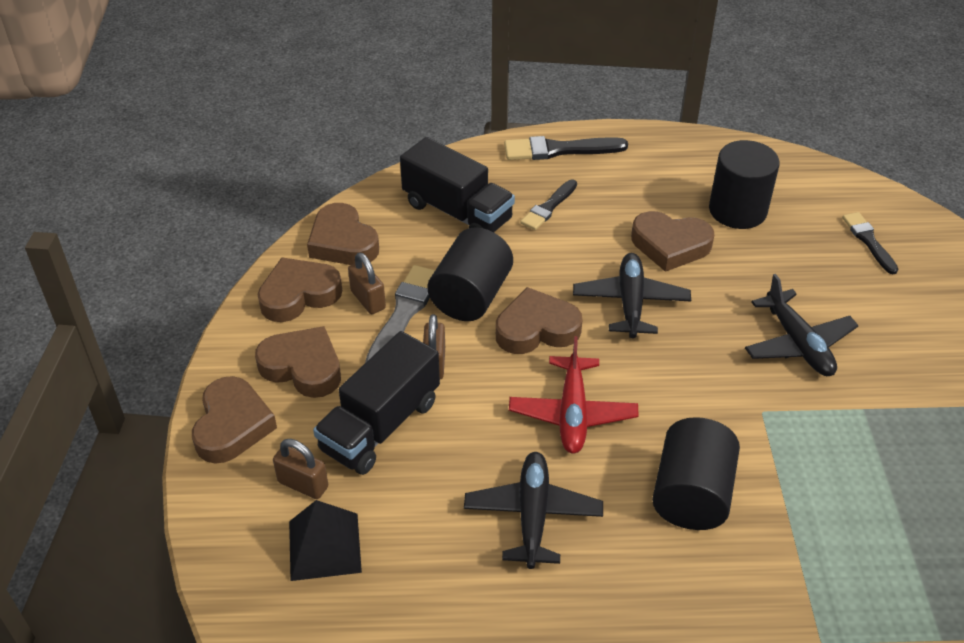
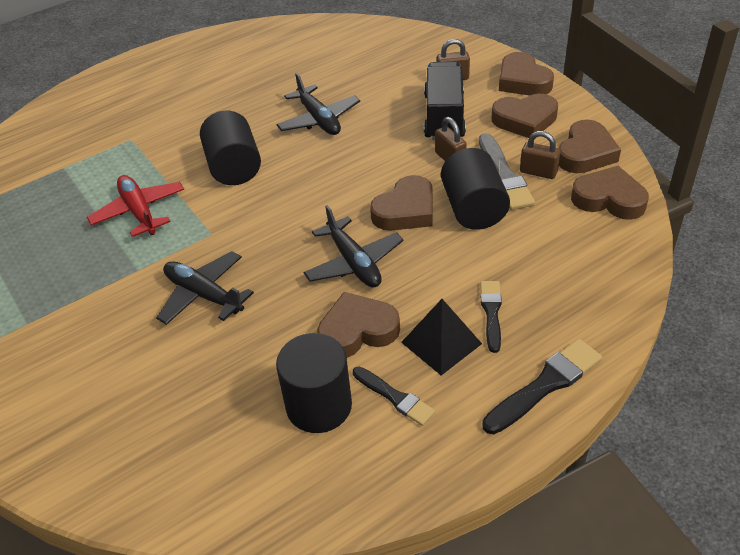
camera: 150 degrees right, 0 degrees up
(324, 546) = (412, 64): black pyramid -> black pyramid (441, 342)
(457, 212) = (559, 267): black truck -> none
(572, 413) = (337, 174): red plane -> red plane (139, 212)
(868, 241) = (172, 437): black brush -> black brush (395, 397)

